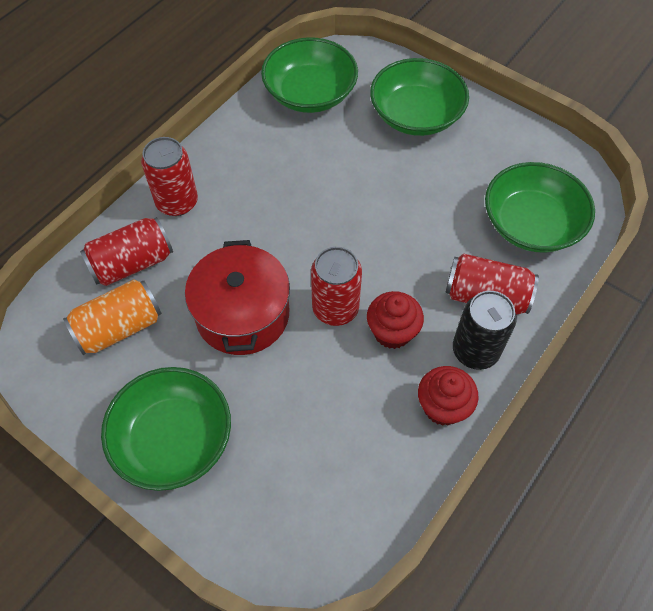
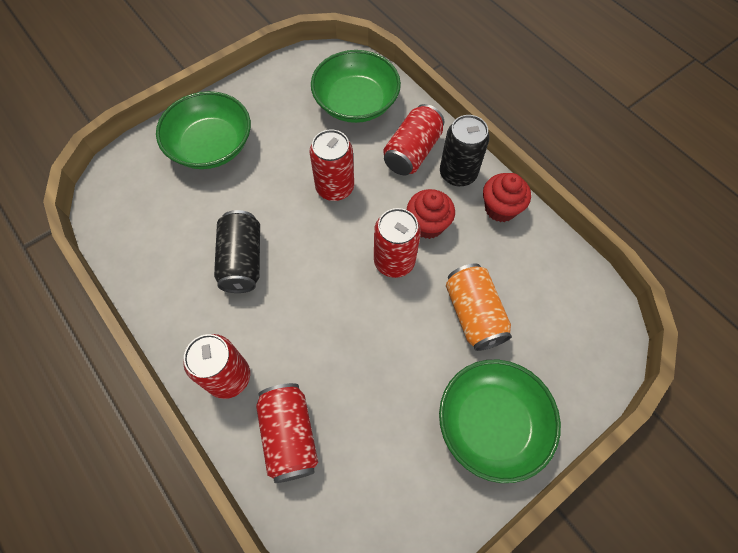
camera: 75 degrees left, 5 degrees up
(119, 327) = (363, 459): orange can -> orange can (473, 314)
(242, 314) = (379, 339): red pot -> none
(295, 178) = (242, 260): none -> black can
(310, 93) = (143, 223): green bowl -> none
(407, 232) = (335, 187): none -> red can

